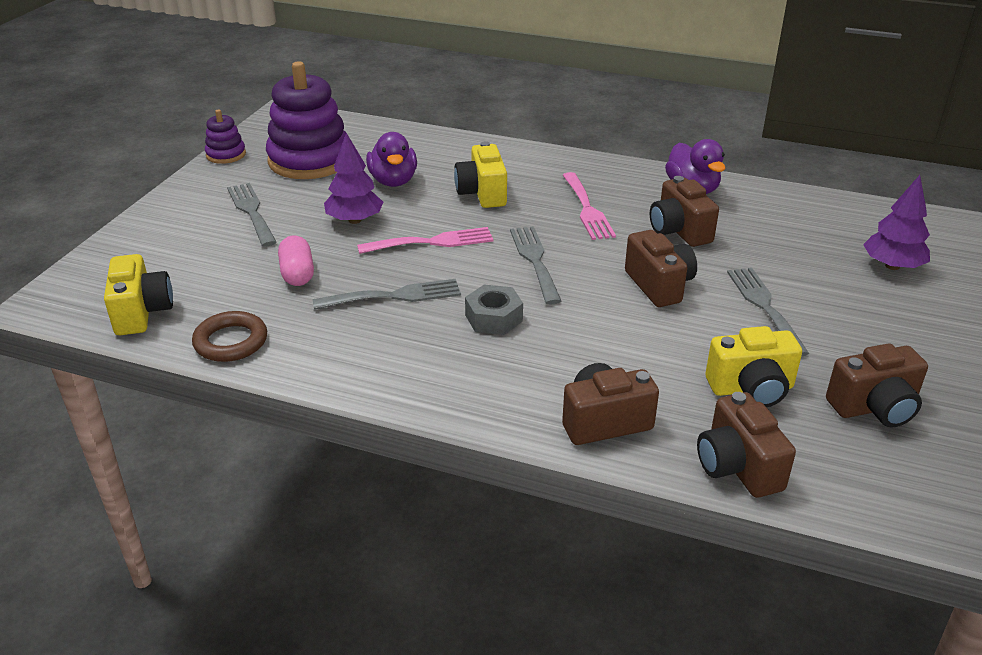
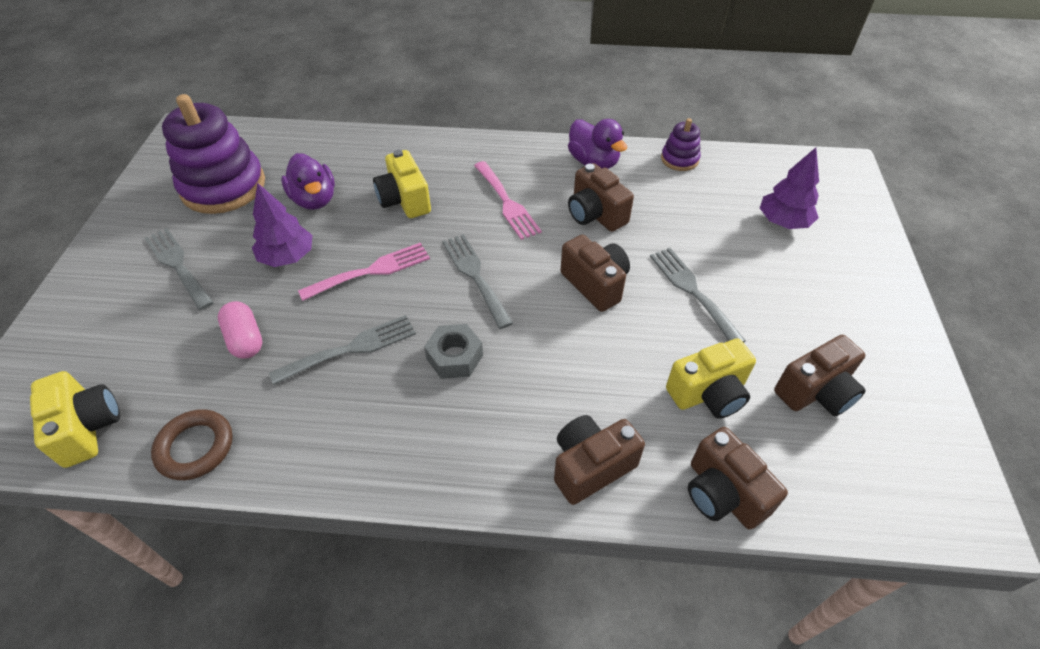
camera: 15 degrees left, 15 degrees up
(226, 155) = (133, 193): purple stacking toy -> purple stacking toy (679, 159)

